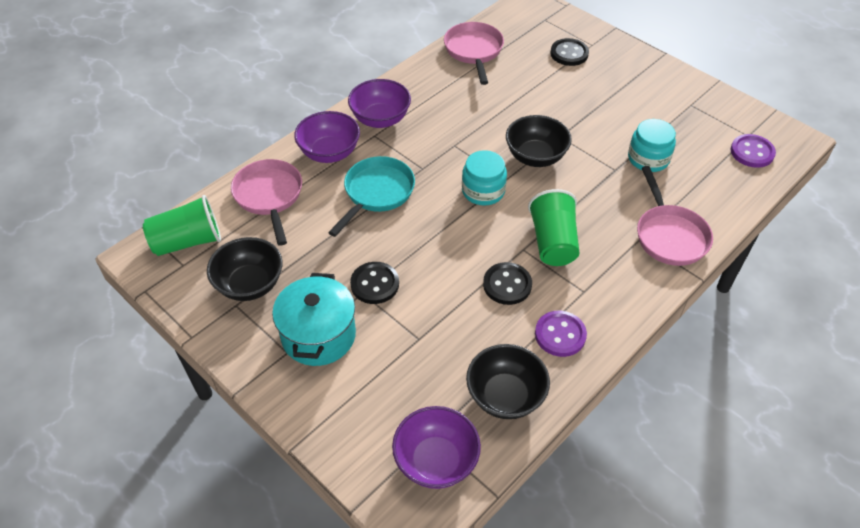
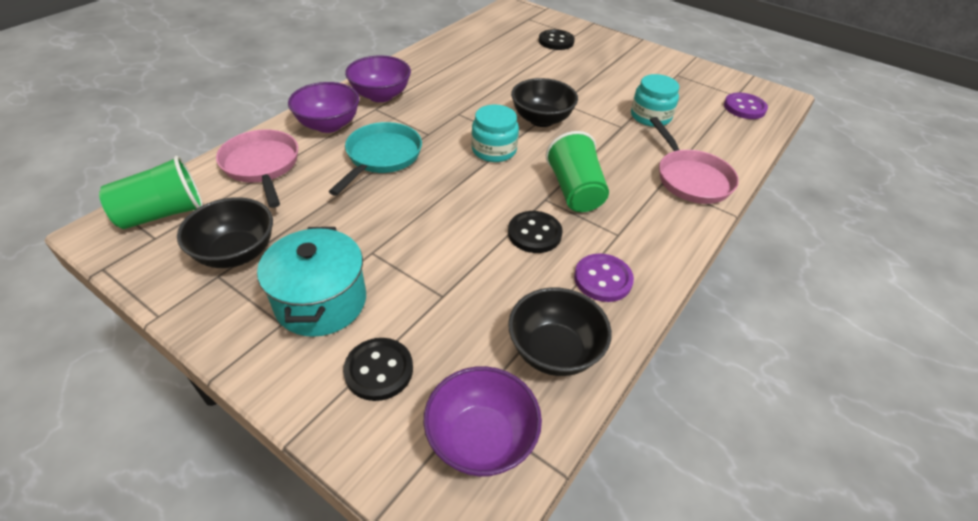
camera: 10 degrees left, 5 degrees down
(375, 284) = (385, 243): black button -> black button (379, 370)
(474, 51) = (467, 42): pink pan -> none

